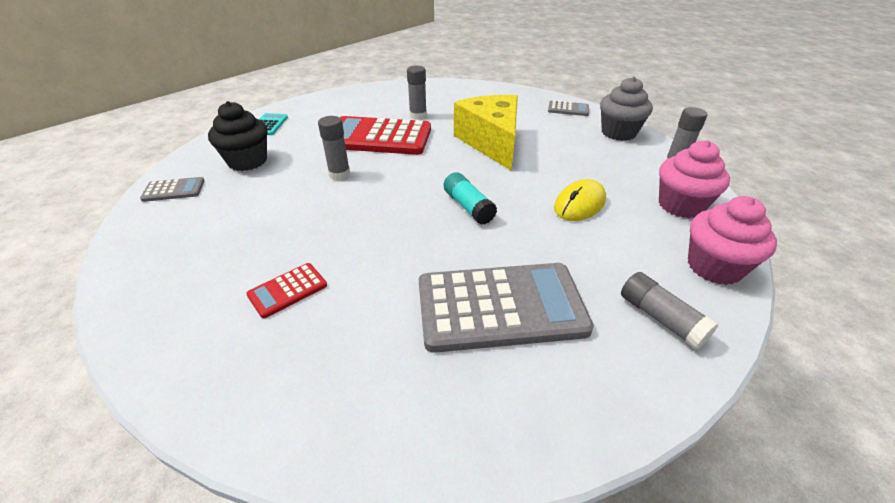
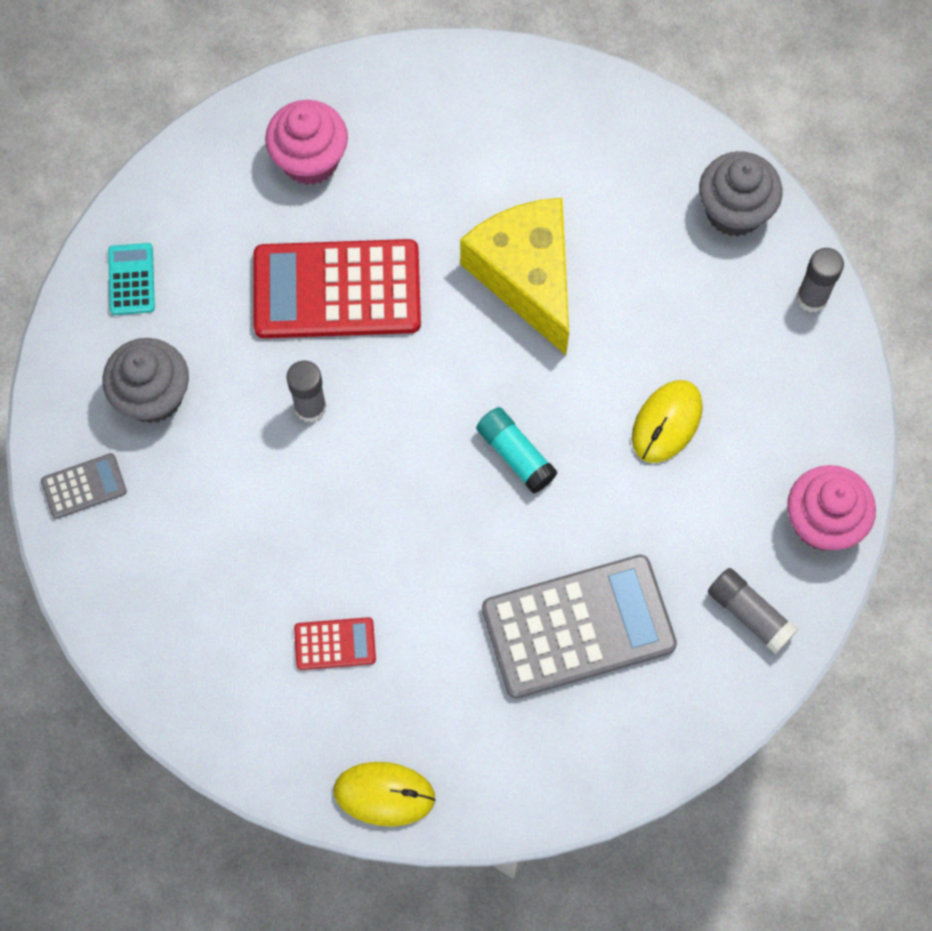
camera: 10 degrees left, 30 degrees up
(247, 161) = (153, 396): black cupcake -> grey cupcake
(267, 418) = (384, 794): none -> yellow mouse
(287, 290) = (335, 644): red calculator -> red calculator turned 135 degrees counterclockwise
(418, 116) = (384, 205): grey glue stick -> none
(568, 109) = (650, 136): grey calculator -> none
(680, 205) = (803, 403): pink cupcake -> pink cupcake (310, 160)

